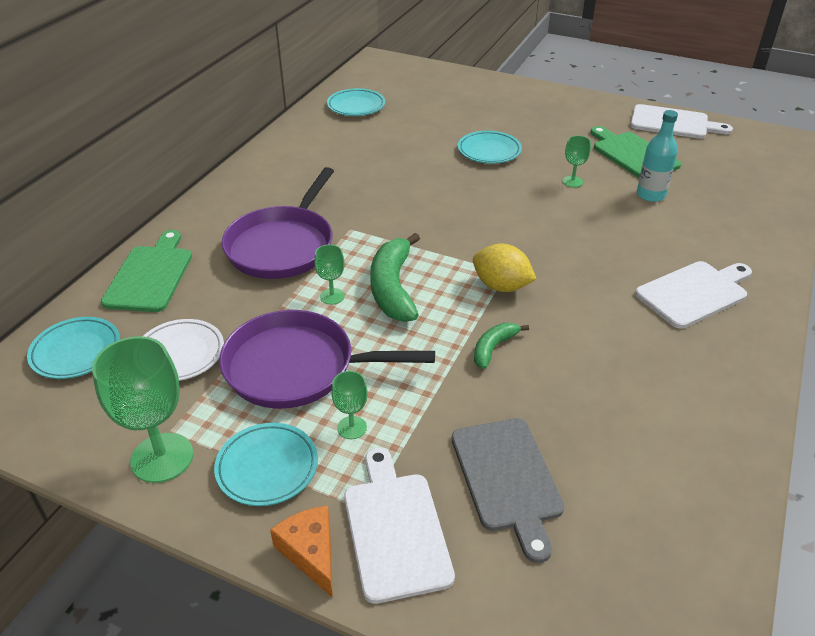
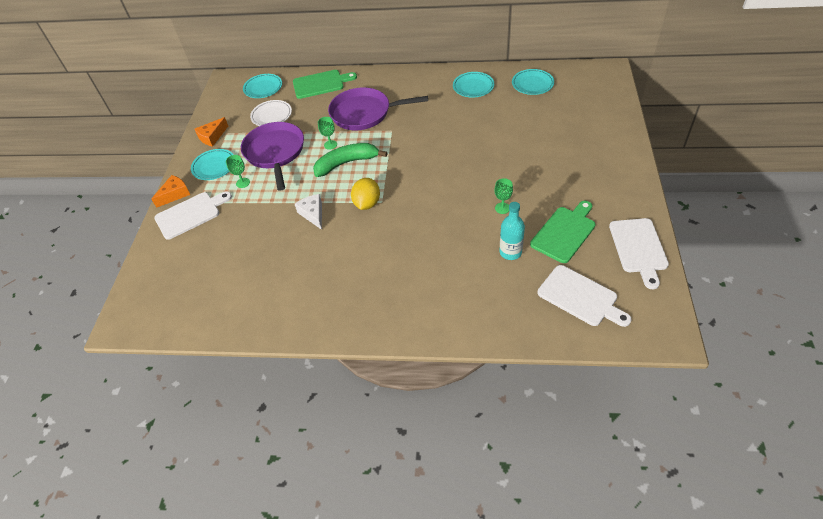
camera: 75 degrees right, 10 degrees up
(162, 457) = (212, 137): green goblet -> orange cheese
(489, 151) = (516, 159): turquoise plate -> turquoise plate (473, 87)
(493, 348) = (313, 214): green banana -> white cheese
(507, 478) = (225, 242): grey cutting board -> none
(694, 293) = (400, 292): white cutting board -> white cutting board (580, 297)

